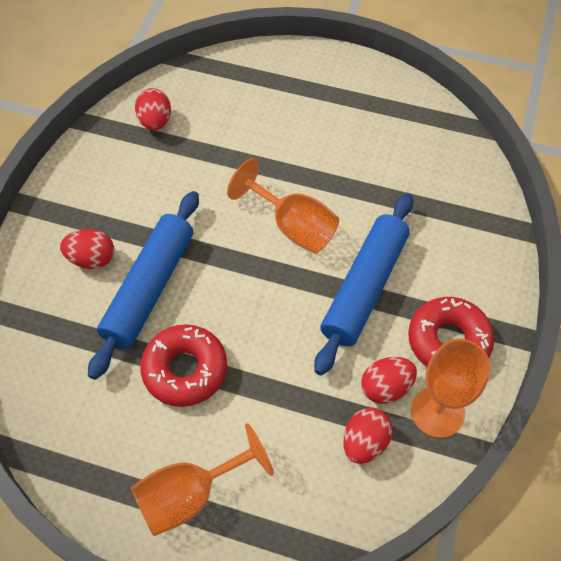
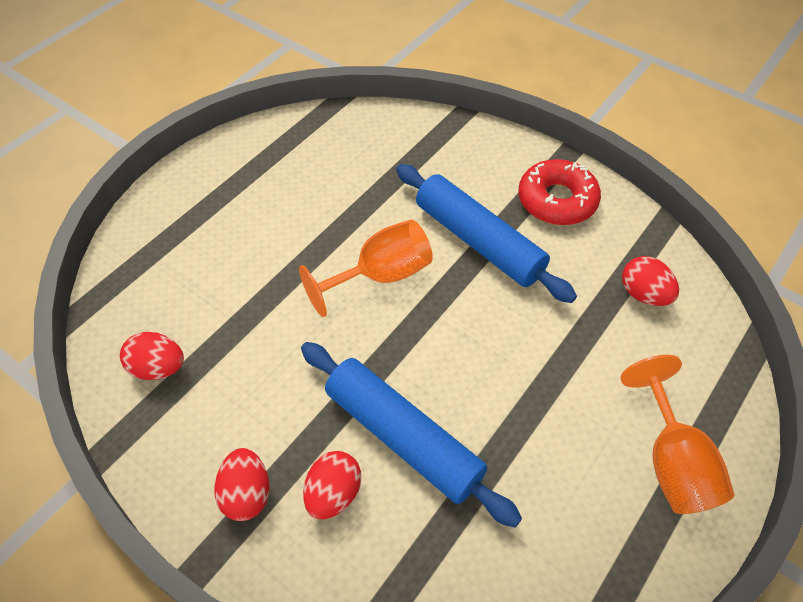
camera: 70 degrees left, 5 degrees down
(185, 370) = (523, 427): red donut -> none
(386, 387) = (591, 260): red egg -> red egg (246, 494)
(437, 412) = (625, 232): orange goblet -> none

